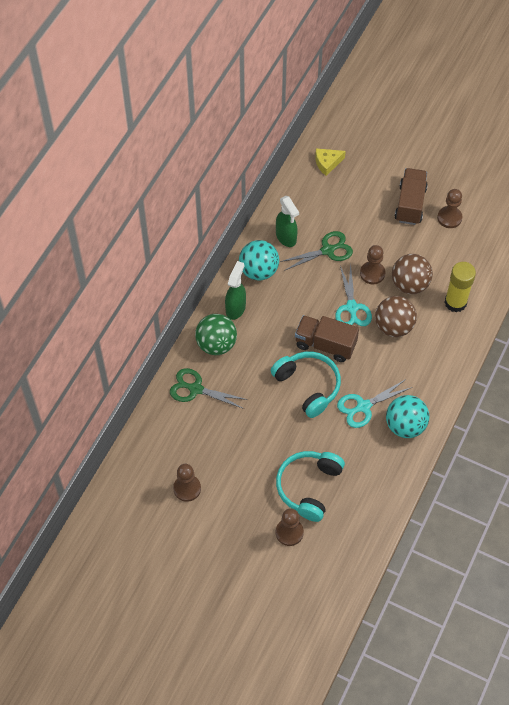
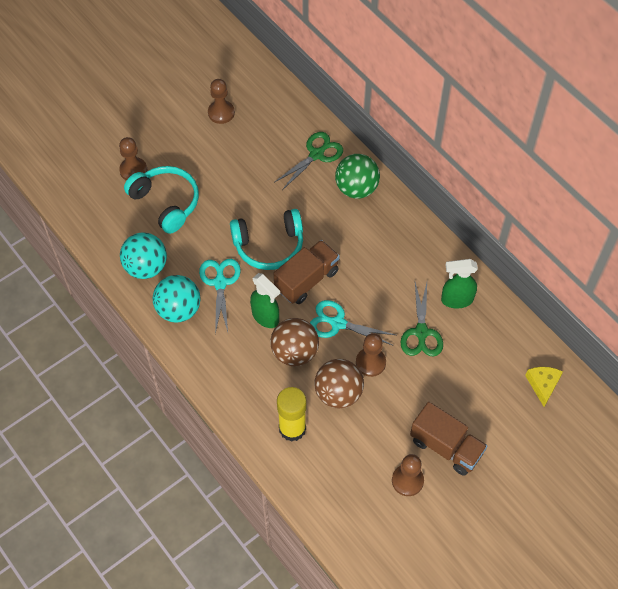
camera: 115 degrees right, 0 degrees up
(235, 308) = (390, 220): green spray bottle -> green spray bottle (265, 317)
(258, 271) = (425, 257): turquoise ball -> turquoise ball (146, 267)

